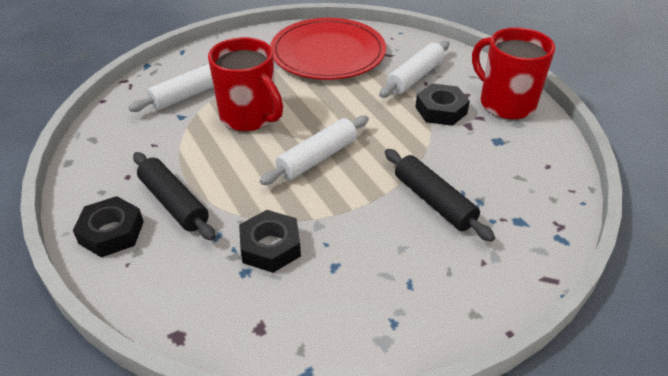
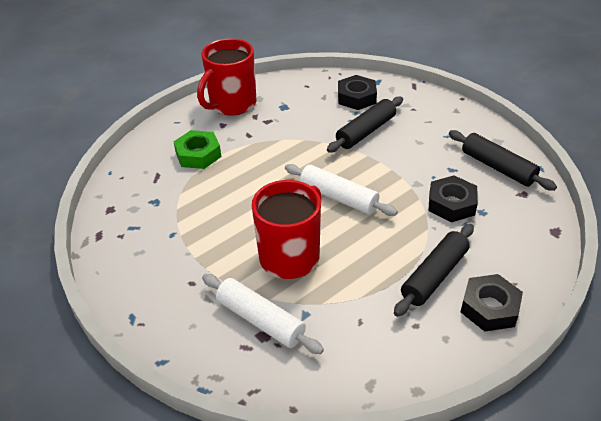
camera: 100 degrees left, 0 degrees up
(323, 319) = (497, 167): none -> black rolling pin
(328, 53) = (157, 220): red plate -> none
(415, 77) = (198, 154): white rolling pin -> green nut
(441, 110) = (249, 136): black nut -> black nut (356, 97)

